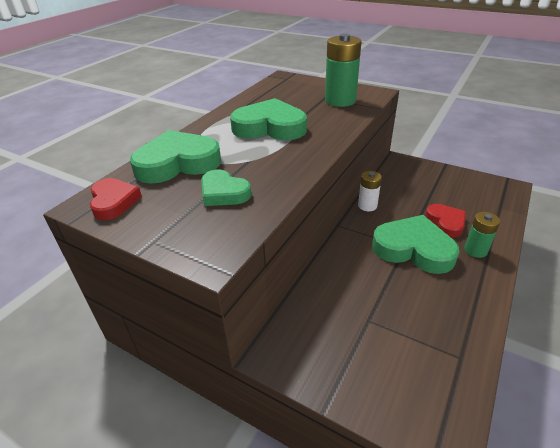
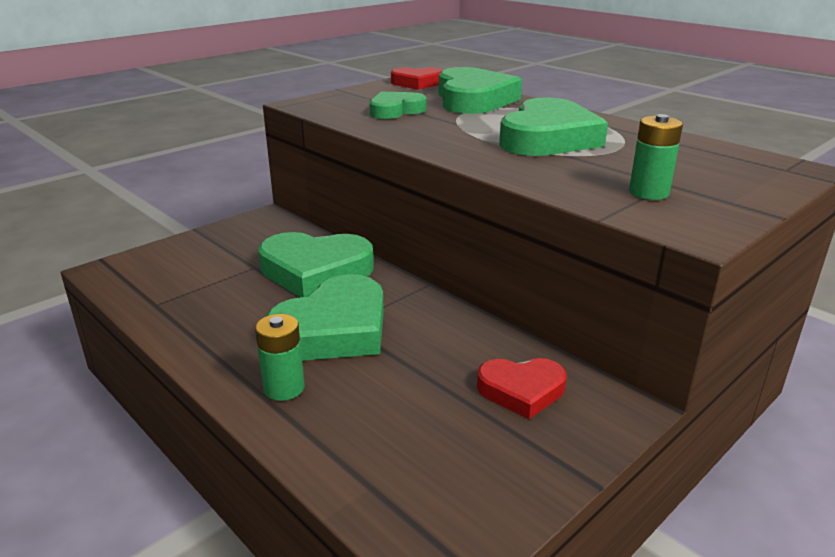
camera: 105 degrees right, 10 degrees down
(340, 100) = (648, 192): green battery -> green battery, size x0.59
(354, 280) = (315, 271): none -> green heart
(367, 206) = (464, 319): white battery -> none
(445, 222) = (371, 385): red heart -> red heart (521, 390)

